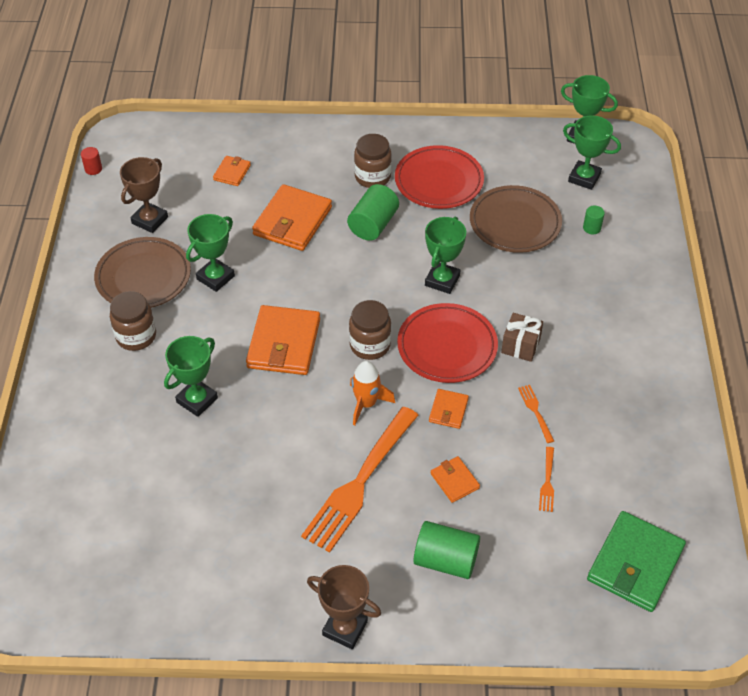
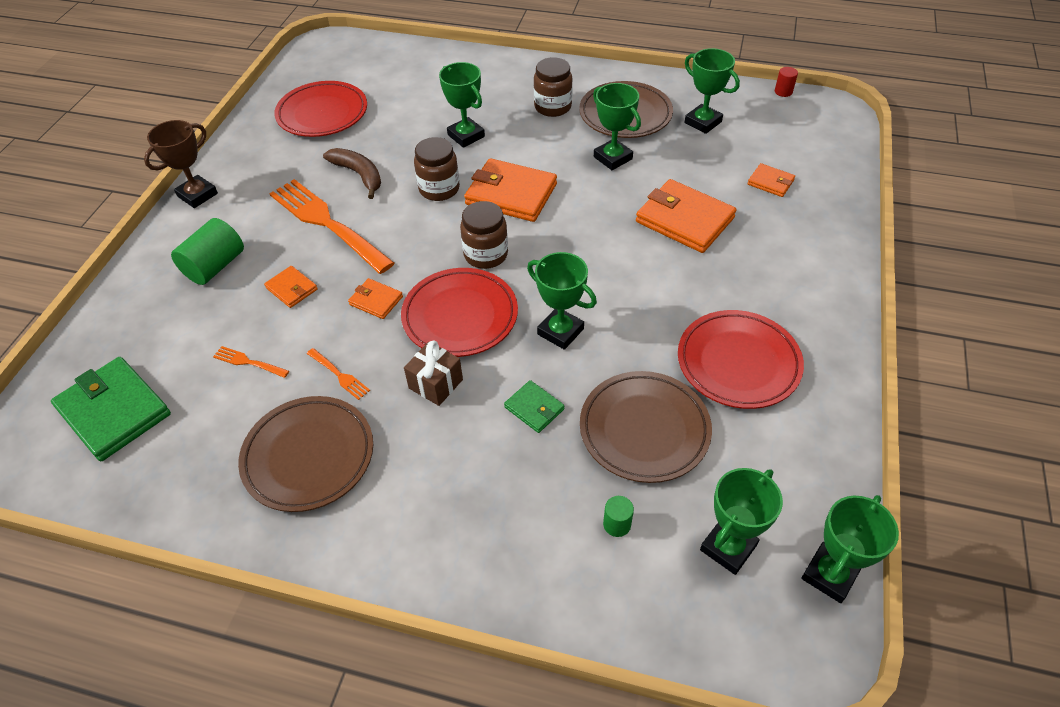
camera: 105 degrees right, 0 degrees up
(150, 220) = (703, 122): brown trophy -> green trophy
(173, 553) = (322, 114): none -> red plate
(279, 479) = (359, 175): none -> brown banana
(366, 404) = (413, 241): orange rocket -> none
(372, 177) = (752, 298): brown jar -> brown jar (439, 189)
(373, 225) = (667, 285): green cylinder -> none
(454, 481) = (292, 289): orange wallet -> orange wallet turned 60 degrees clockwise
(520, 283) = (534, 408): none -> green wallet
(536, 412) = (338, 375): orange fork -> orange fork turned 45 degrees clockwise
(616, 406) = (309, 456): none -> brown plate

